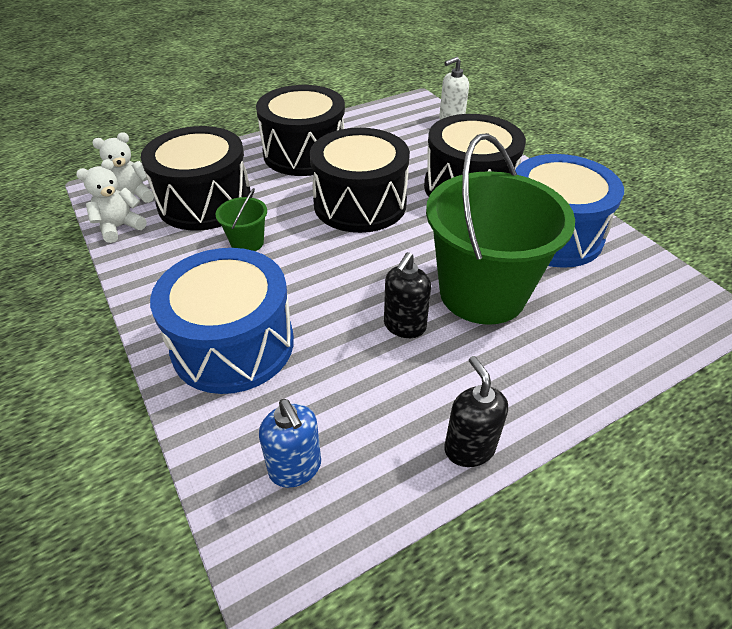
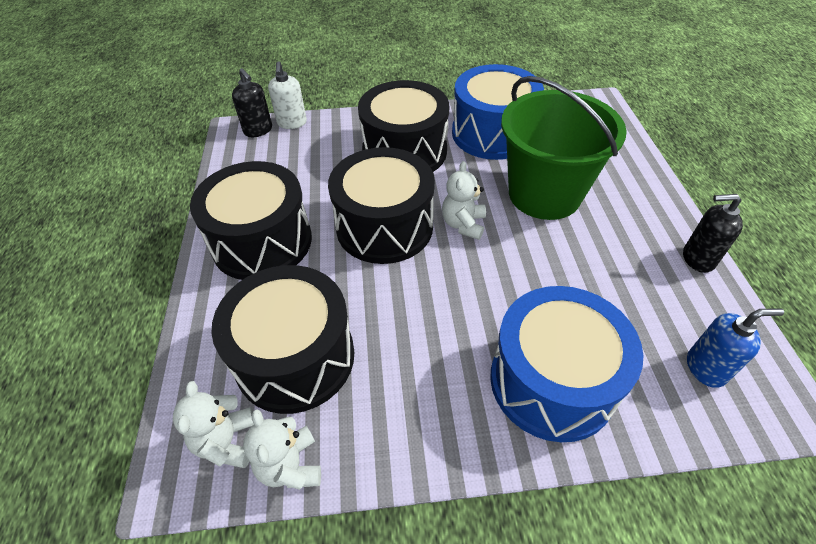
camera: 65 degrees left, 5 degrees up
(247, 243) = (398, 333): green bucket -> none
(394, 247) = (463, 224): none -> white teddy bear
(404, 326) = (567, 251): black soap dispenser -> black soap dispenser (258, 130)

